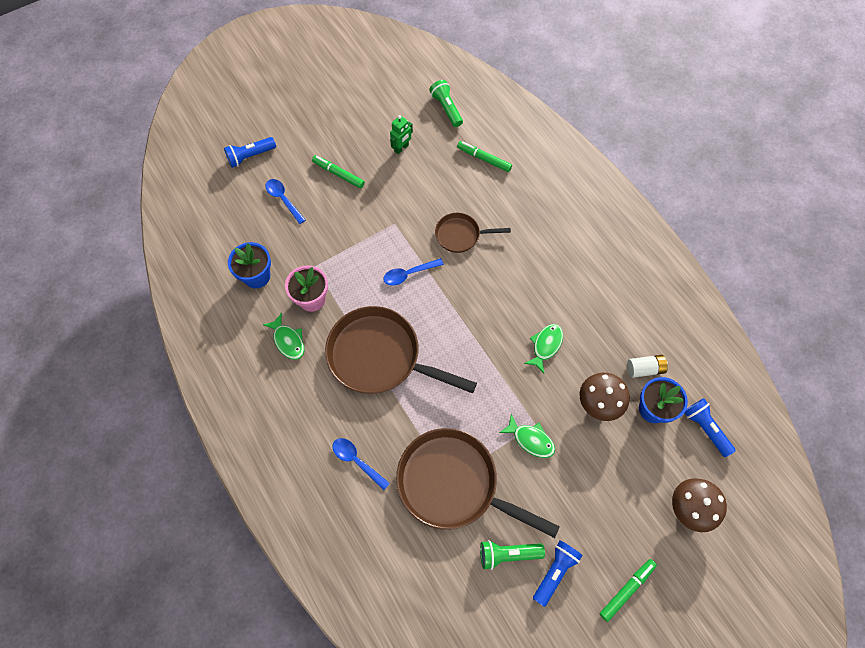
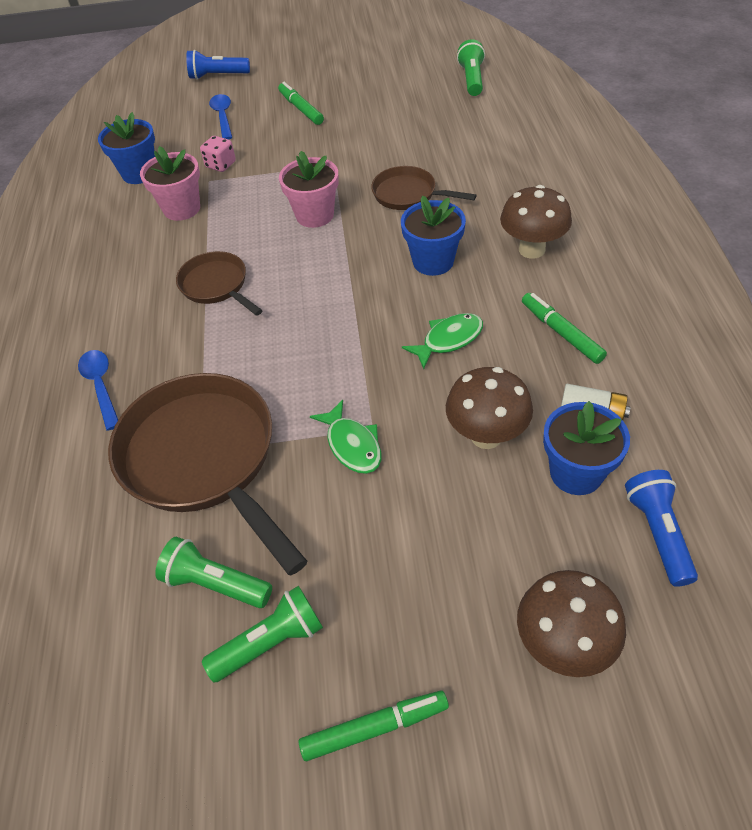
camera: 30 degrees right, 15 degrees down
(288, 341) = (123, 239): green fish -> none
(313, 248) = (220, 165): none -> pink dice
(380, 356) = (216, 285): brown pan -> brown pan, size x0.52
(401, 148) = (391, 102): green robot -> none
(409, 274) = (315, 215): blue spoon -> pink flower pot
(484, 159) = (489, 131): green marker -> green marker (561, 333)
(506, 288) = (433, 261): none -> blue flower pot
(555, 572) = (270, 642): blue flashlight -> green flashlight
(560, 258) = (531, 249): none -> brown mushroom

